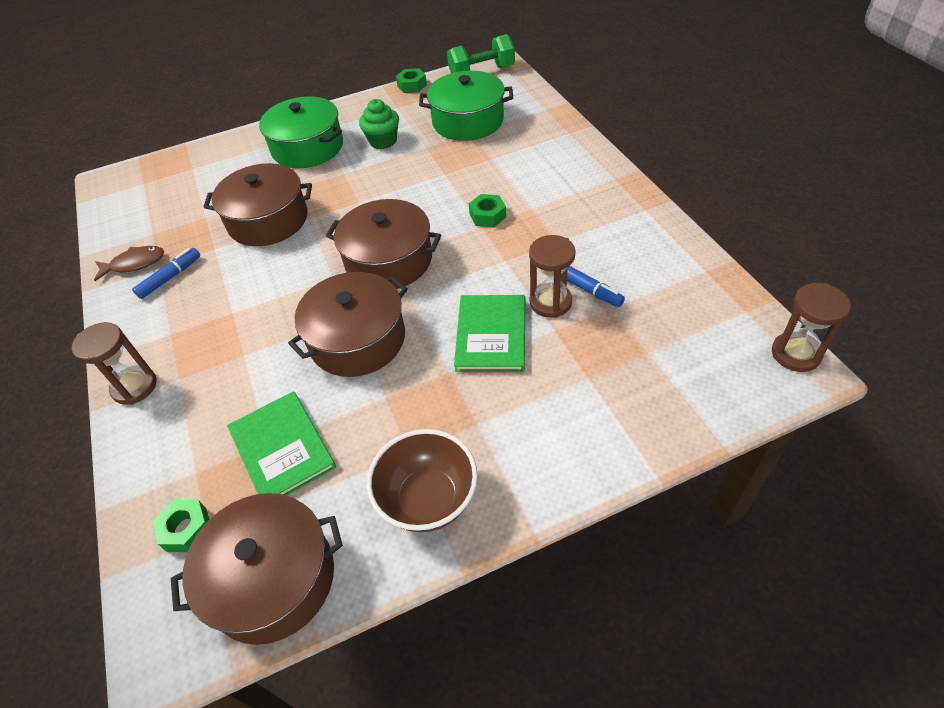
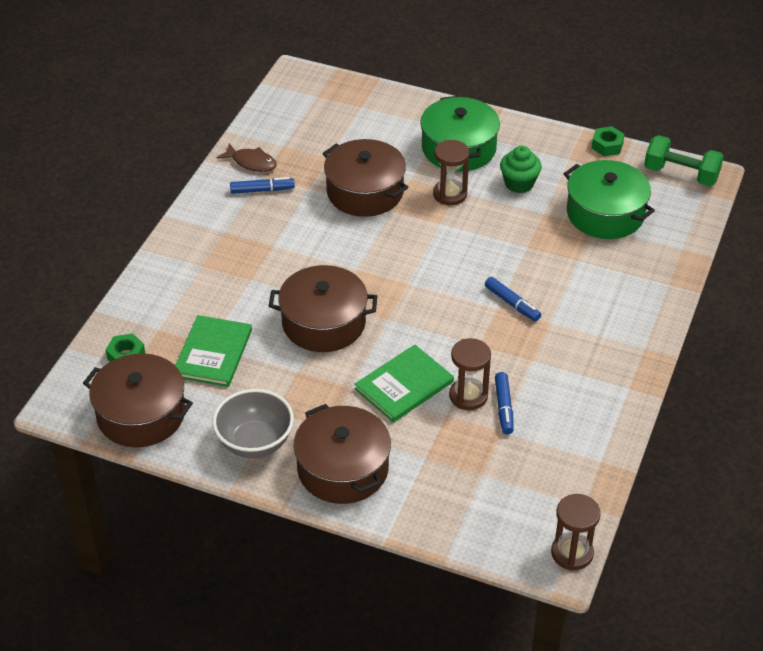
camera: 40 degrees right, 5 degrees down
(134, 387) = (174, 252): brown hourglass -> brown hourglass (450, 194)
(389, 260) = (405, 284): brown pot -> brown pot (343, 469)
(428, 499) = (255, 443): brown bowl -> grey bowl
(487, 216) = (512, 304): green nut -> blue marker

